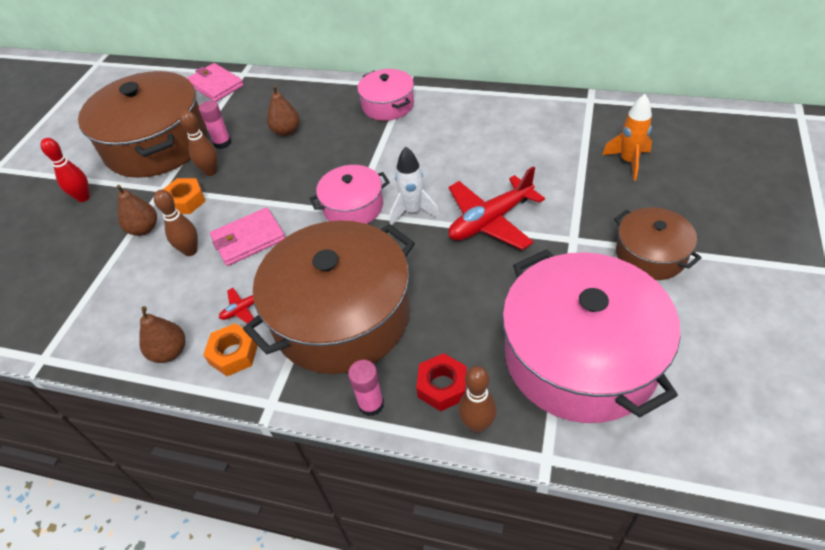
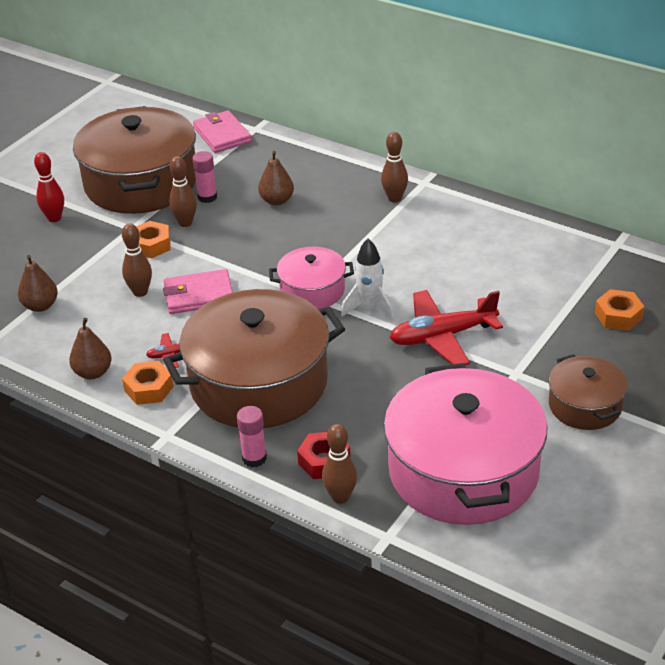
camera: 15 degrees right, 10 degrees down
(144, 229) = (103, 262): brown pear -> brown pear (40, 306)
(388, 105) = (394, 198): pink pot -> brown bowling pin
(628, 162) = (618, 316): orange rocket -> orange nut

